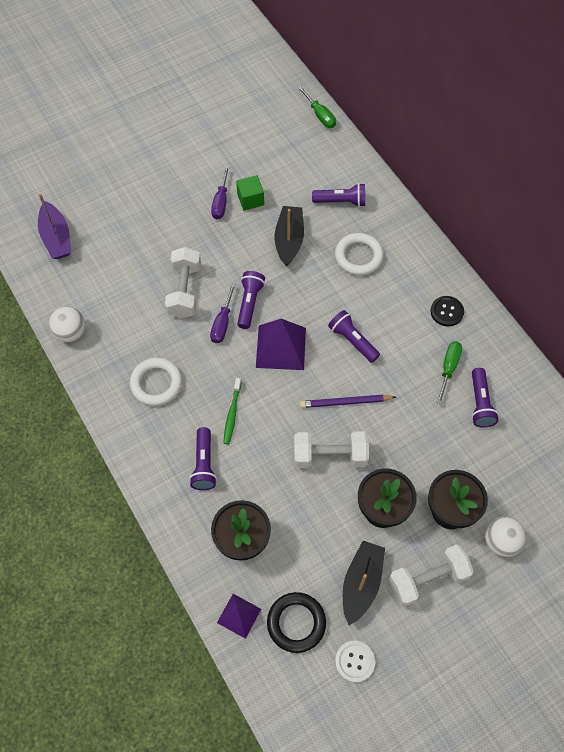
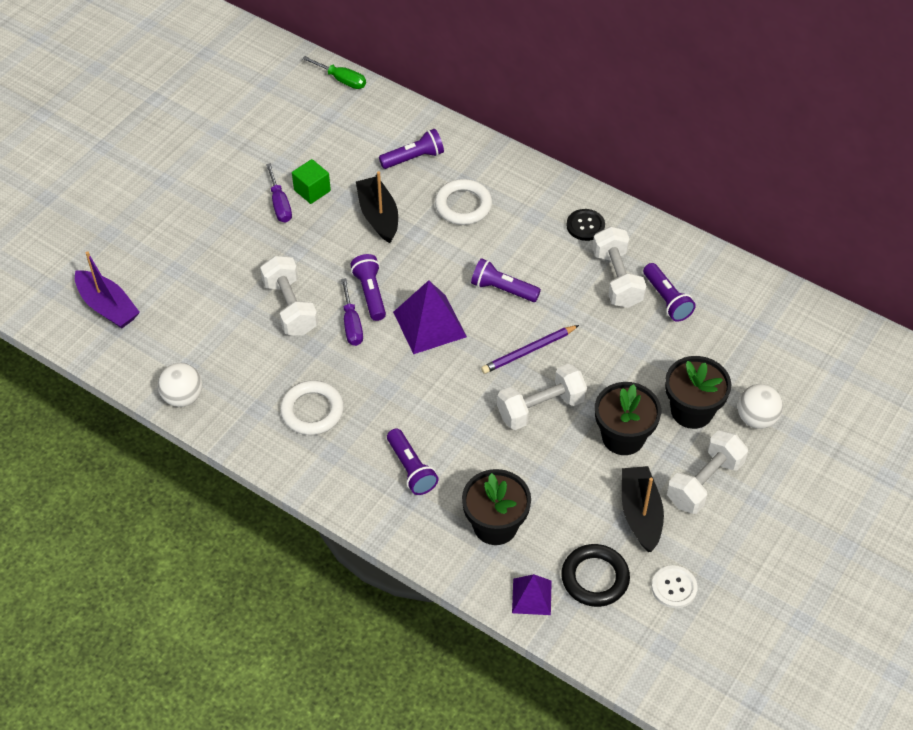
camera: 25 degrees left, 10 degrees down
(232, 414) = (413, 408): green toothbrush -> none
(448, 368) = (617, 279): green screwdriver -> white dumbbell

